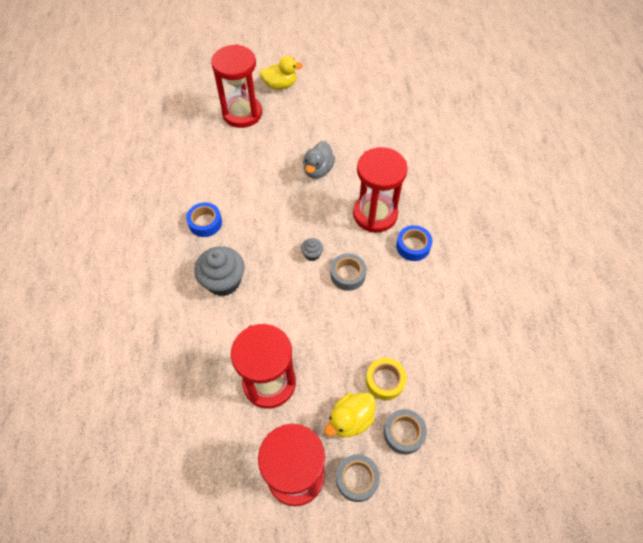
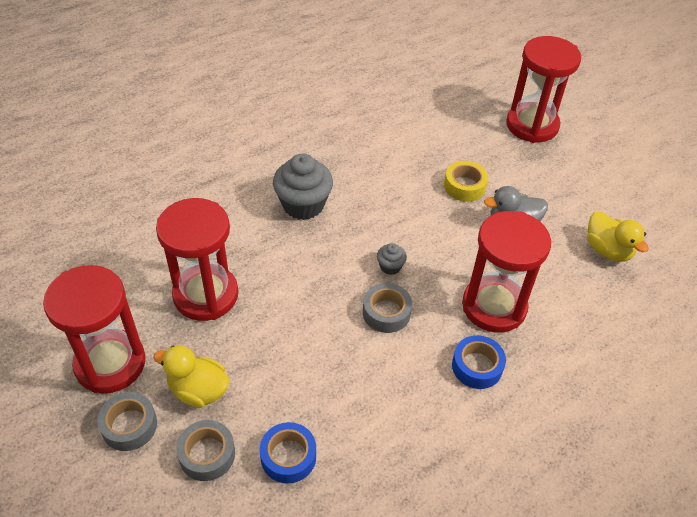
camera: 60 degrees right, 10 degrees down
(205, 223) = (364, 159): blue tape -> blue tape (288, 456)
(280, 85) = (605, 139): yellow duck -> yellow duck (608, 250)
(385, 381) = (266, 407): yellow tape -> yellow tape (464, 186)

